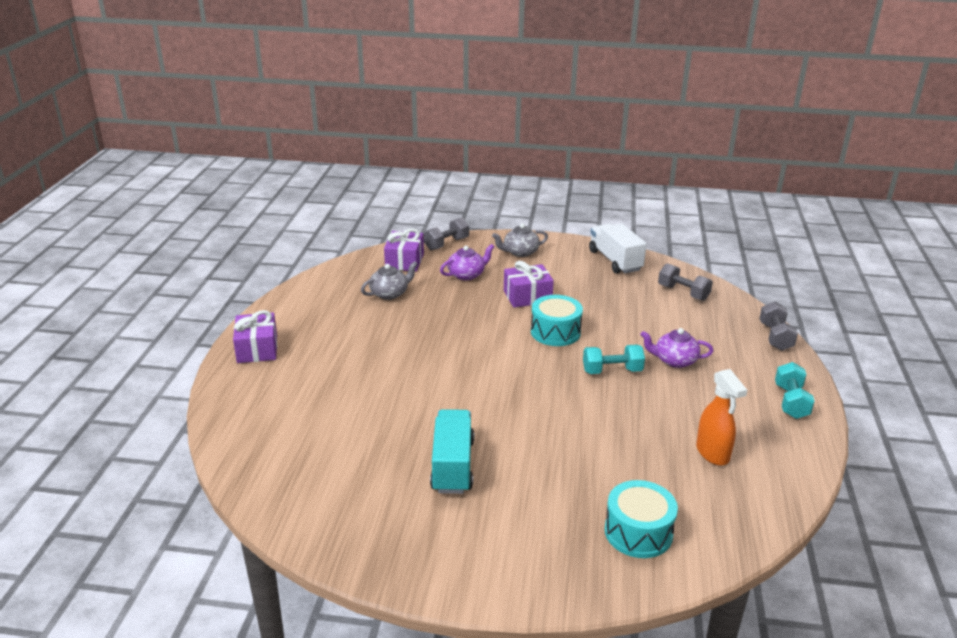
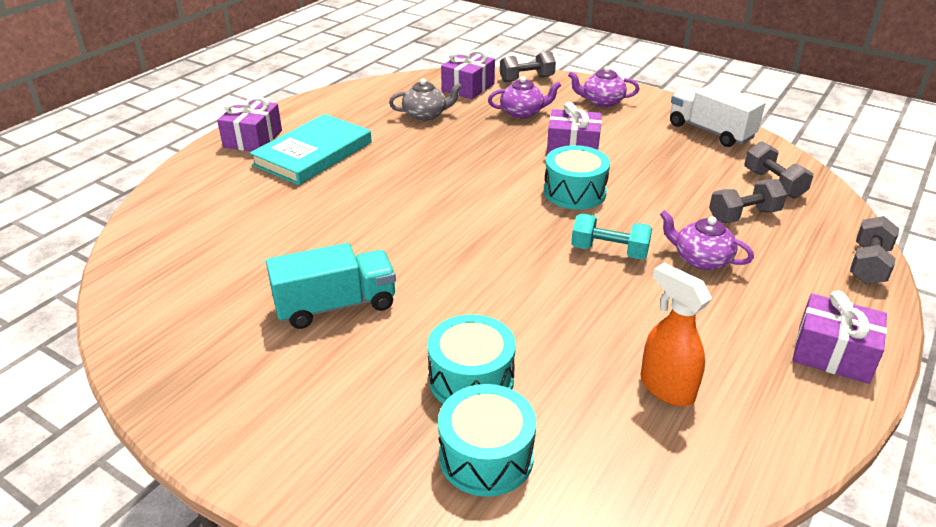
camera: 25 degrees right, 5 degrees up
(324, 350) = (313, 154): none -> turquoise book
(452, 465) = (336, 305): turquoise truck -> turquoise truck turned 45 degrees clockwise
(520, 252) = (602, 102): grey teapot -> purple teapot
(590, 487) = (471, 379): none -> turquoise drum
(615, 261) = (710, 131): white truck -> white truck turned 45 degrees counterclockwise
(680, 321) = (744, 216): none -> grey dumbbell
(712, 453) = (666, 388): orange spray bottle -> orange spray bottle turned 135 degrees clockwise
(791, 402) = (832, 354): turquoise dumbbell -> purple gift

